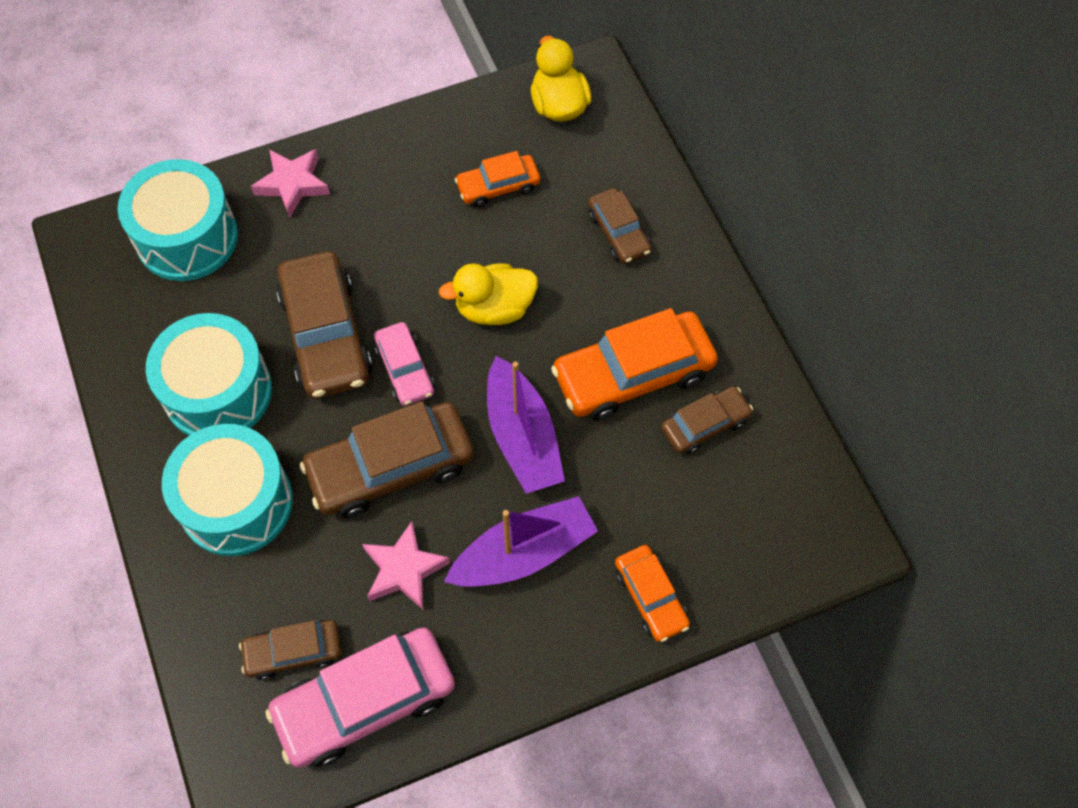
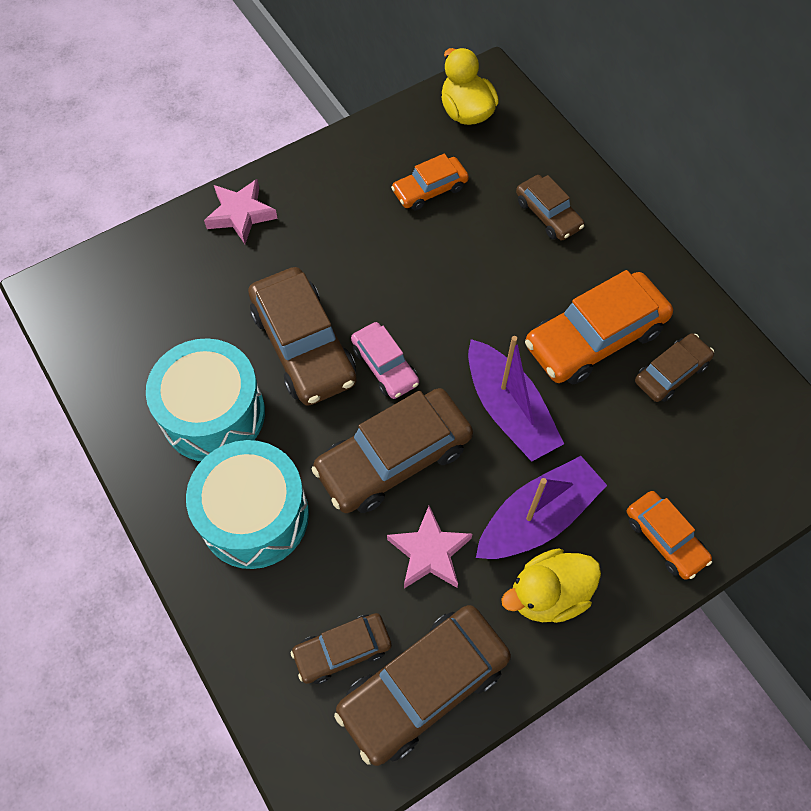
camera: 10 degrees left, 0 degrees up
(187, 237) = (152, 276): turquoise drum -> none
(365, 702) = (423, 687): pink car -> brown car
(494, 308) = (453, 298): yellow duck -> yellow duck (548, 594)

